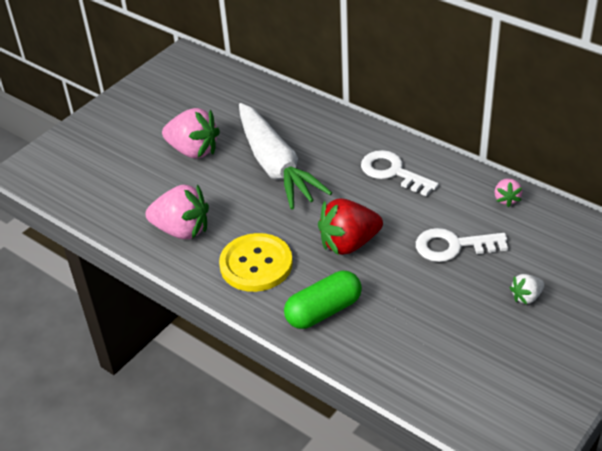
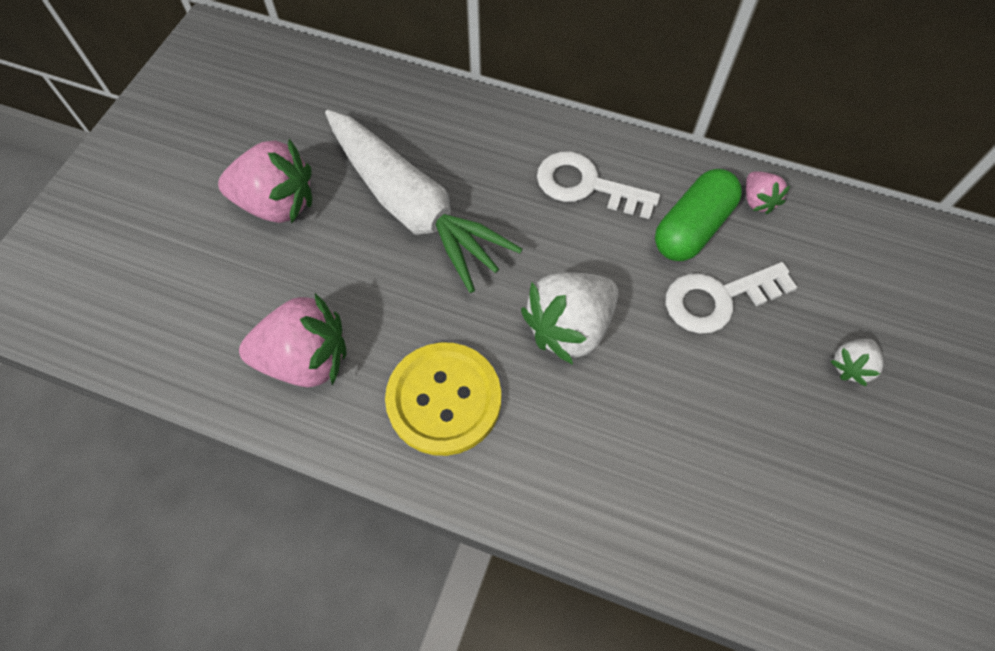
camera: 20 degrees left, 20 degrees up
(323, 311) = (577, 465): green capsule -> green capsule (692, 228)
(349, 243) = (569, 328): red strawberry -> white strawberry

